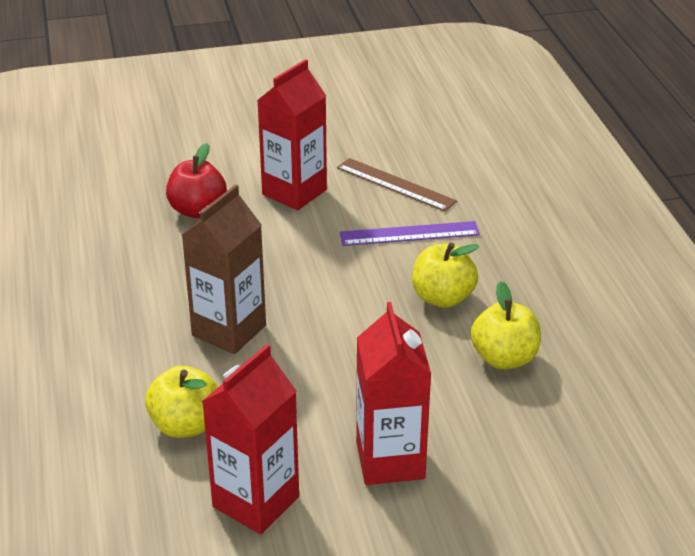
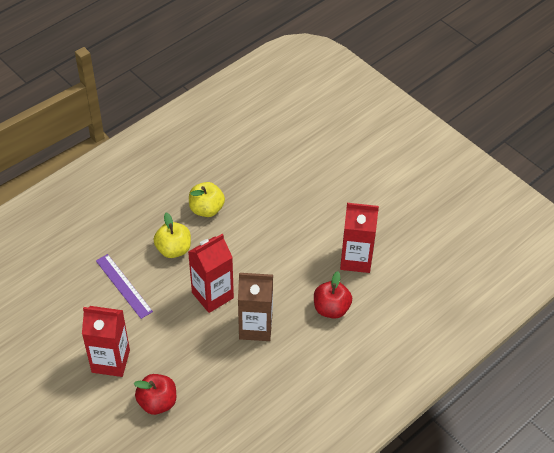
camera: 120 degrees left, 15 degrees up
(185, 425) = (331, 309): yellow apple -> red apple
(390, 460) = (300, 224): red carton -> red carton (212, 295)
(395, 184) = (75, 313): brown ruler -> none

